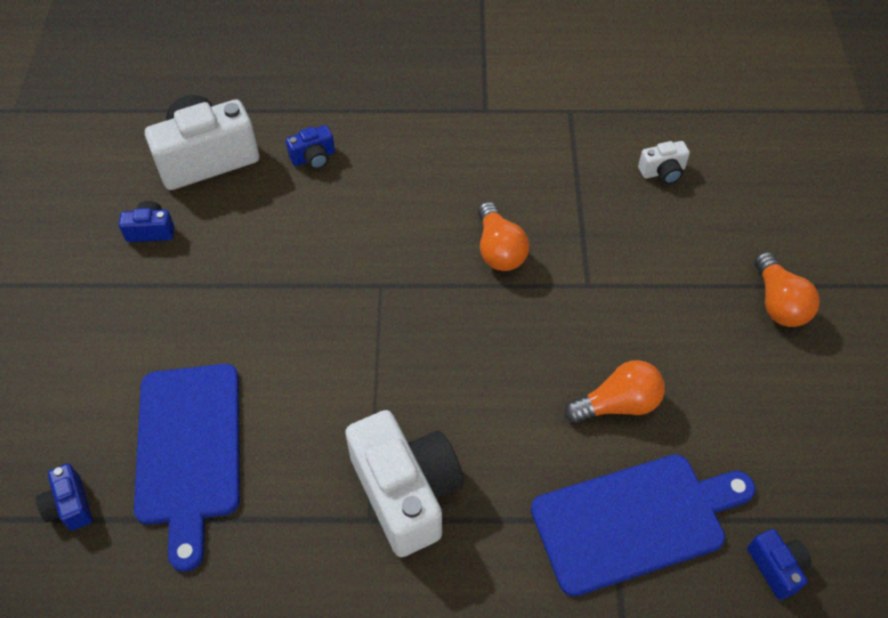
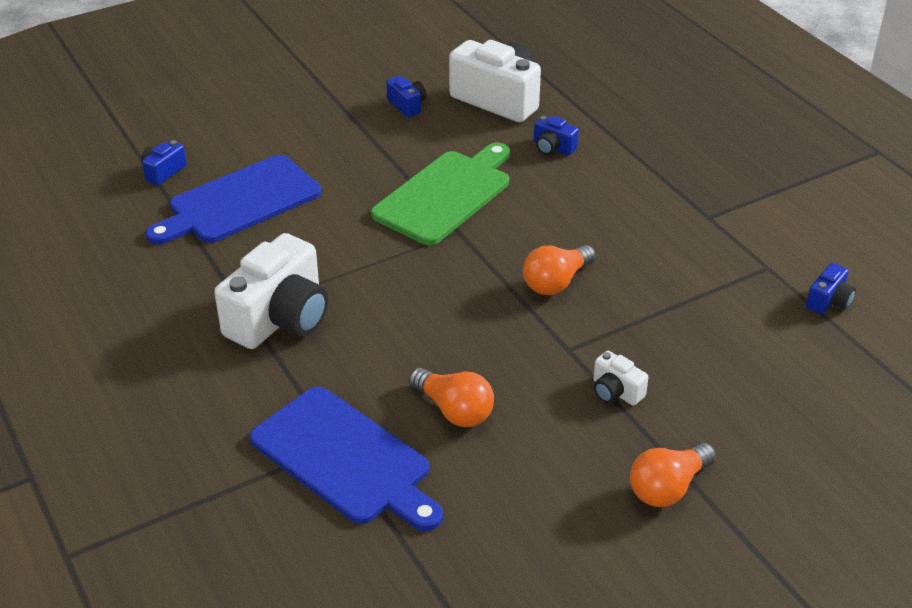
camera: 60 degrees right, 15 degrees down
(318, 268) = (445, 195): none -> green cutting board
(662, 172) = (755, 354): white camera -> white camera (615, 392)
(776, 567) = (362, 569): blue camera -> blue camera (829, 301)

